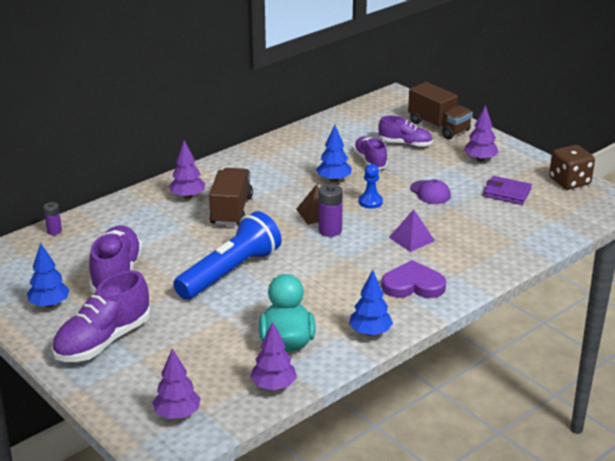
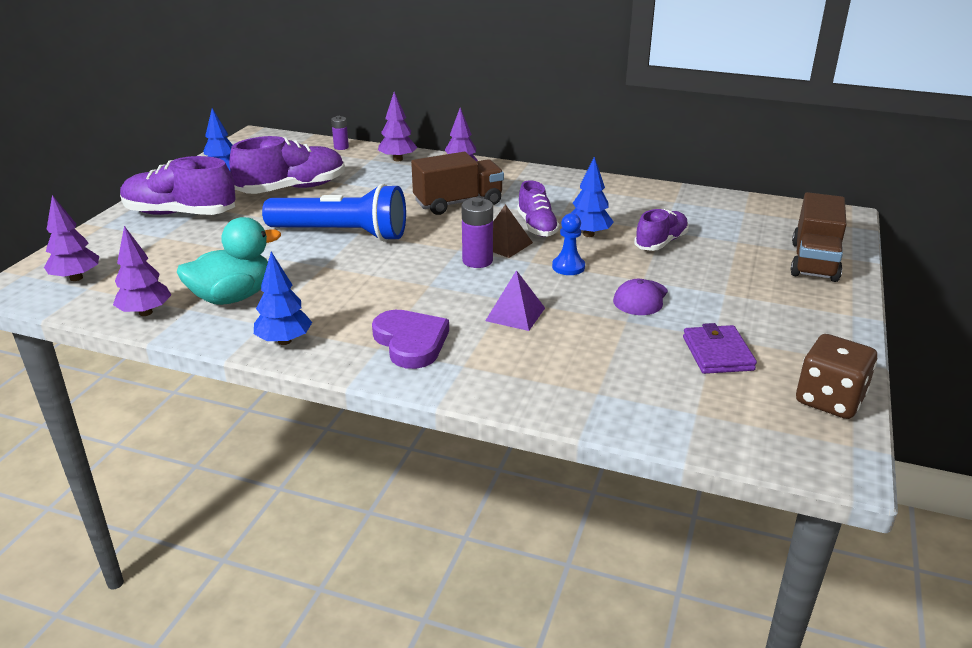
camera: 60 degrees right, 0 degrees up
(405, 144) = (734, 252): purple shoe -> purple shoe (537, 226)
(480, 159) = (777, 311): purple tree -> purple tree (398, 159)

